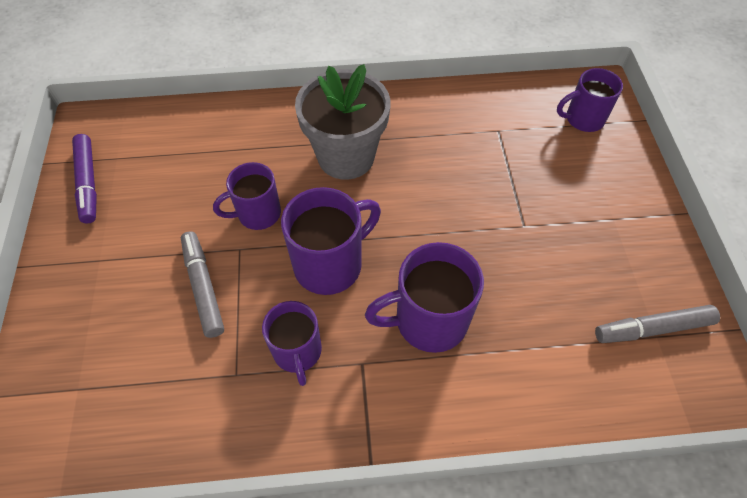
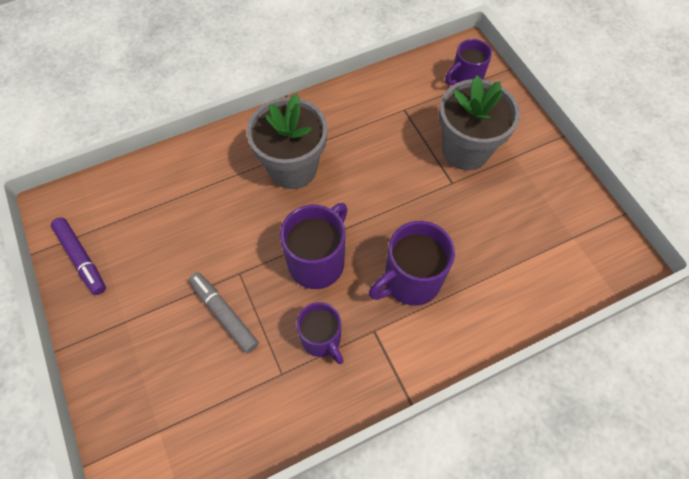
camera: 20 degrees left, 5 degrees up
(257, 214) = (241, 239): purple mug -> none
(555, 194) = (465, 150): none -> grey flower pot
(653, 328) = (569, 232): grey marker -> none

